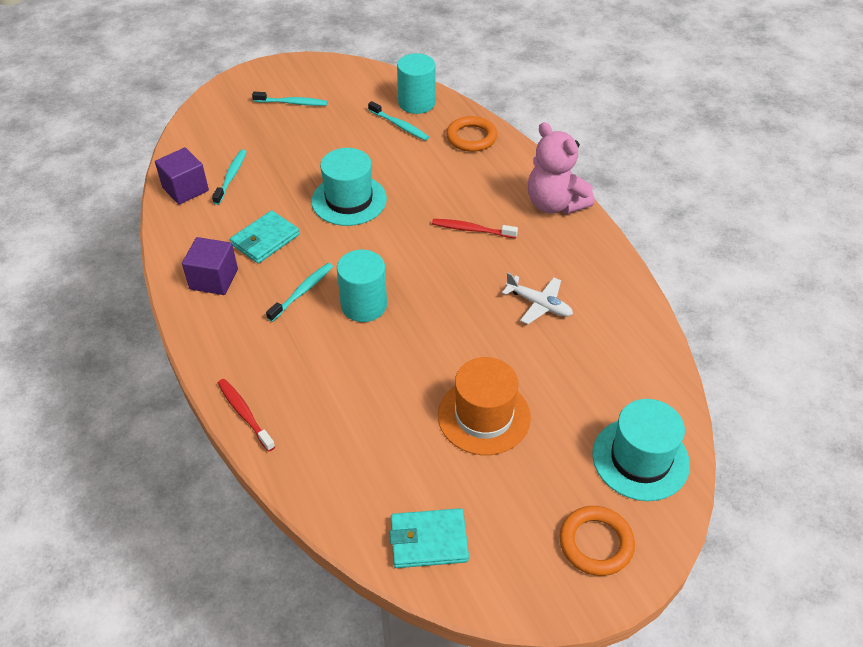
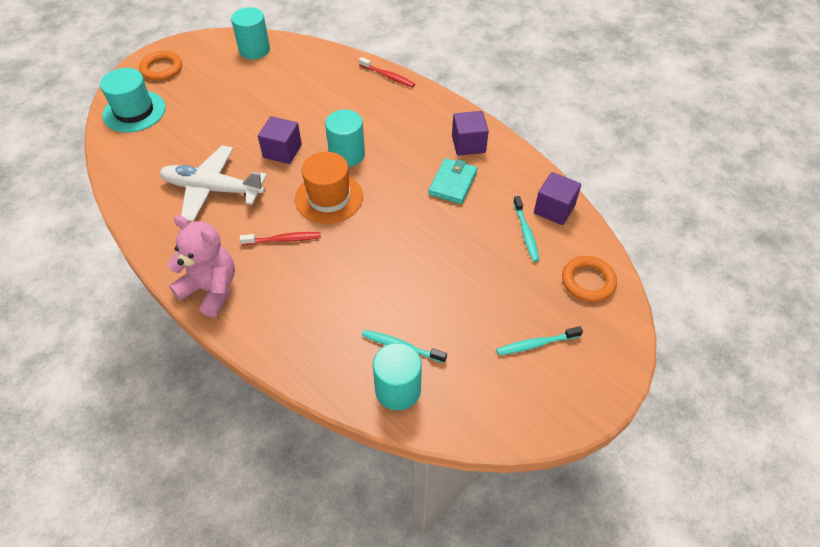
camera: 160 degrees right, 5 degrees up
(302, 291) = (397, 152): turquoise toothbrush -> none
(349, 200) = (405, 239): turquoise hat -> none
(429, 540) = (254, 50): turquoise wallet -> turquoise cylinder
(441, 332) = (282, 151): none -> purple cube
(471, 137) = (316, 353): orange ring -> orange ring (588, 281)
(484, 416) = (238, 110): orange hat -> orange hat (329, 197)
(539, 304) = (212, 189): white plane -> white plane, size x1.82

